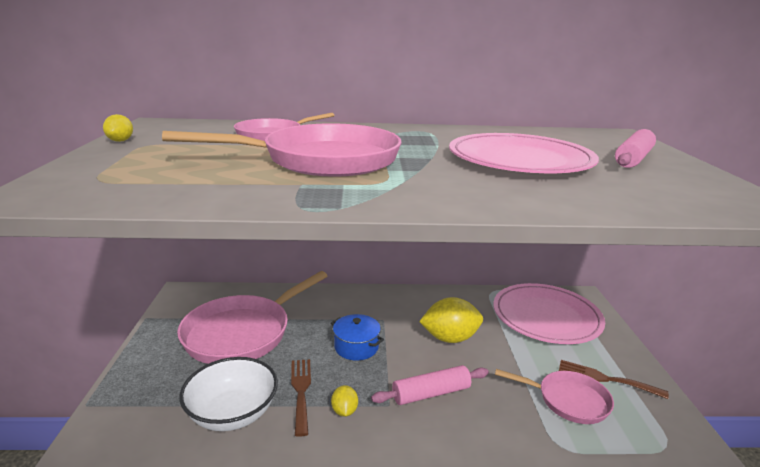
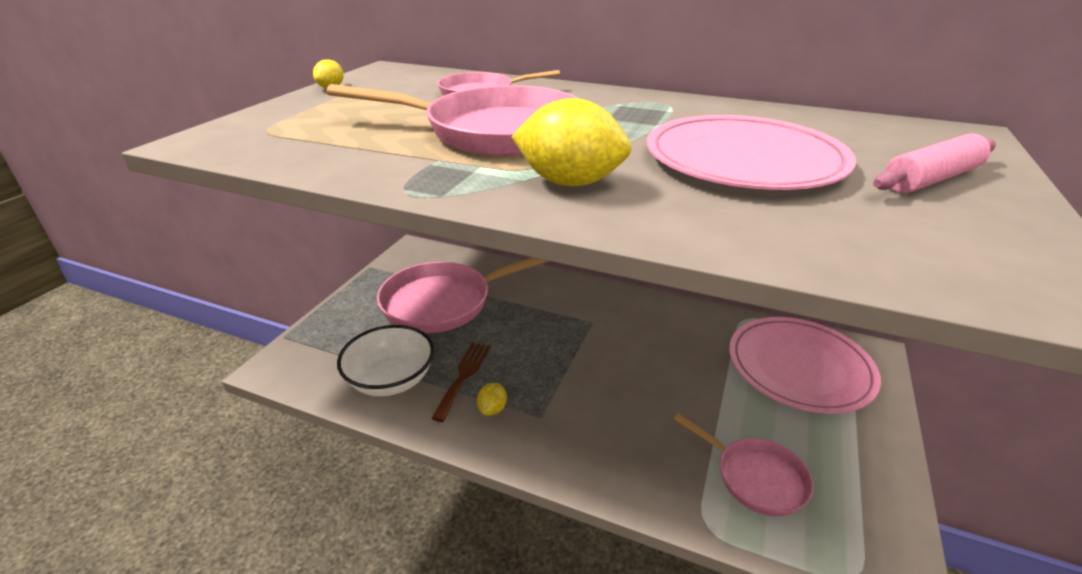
camera: 25 degrees right, 10 degrees up
(356, 347) = (544, 345): blue pot -> none
(431, 393) = (593, 418): pink rolling pin -> none
(450, 338) = (655, 362): yellow lemon -> yellow lemon (570, 182)
(605, 379) = (827, 467): brown fork -> none

